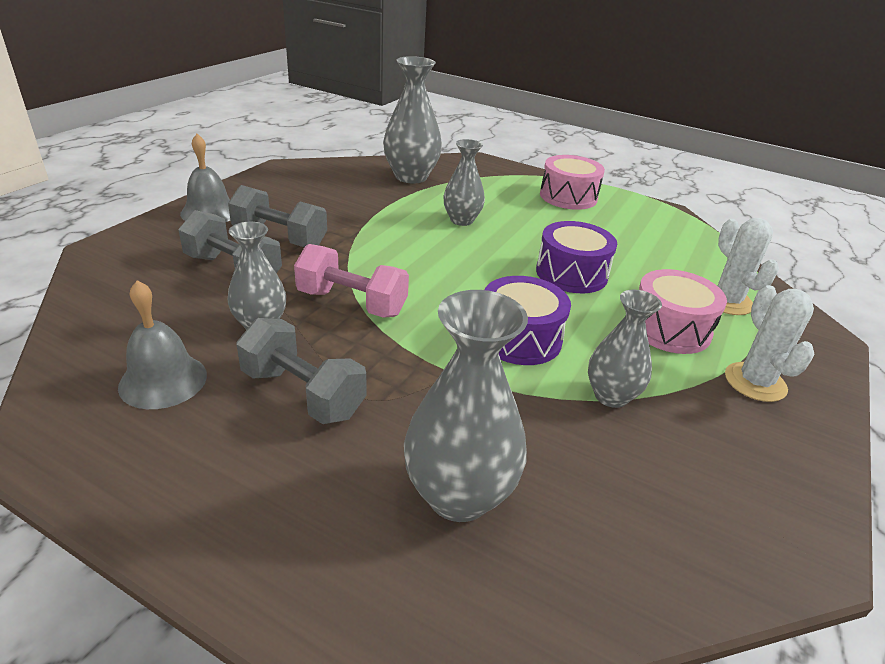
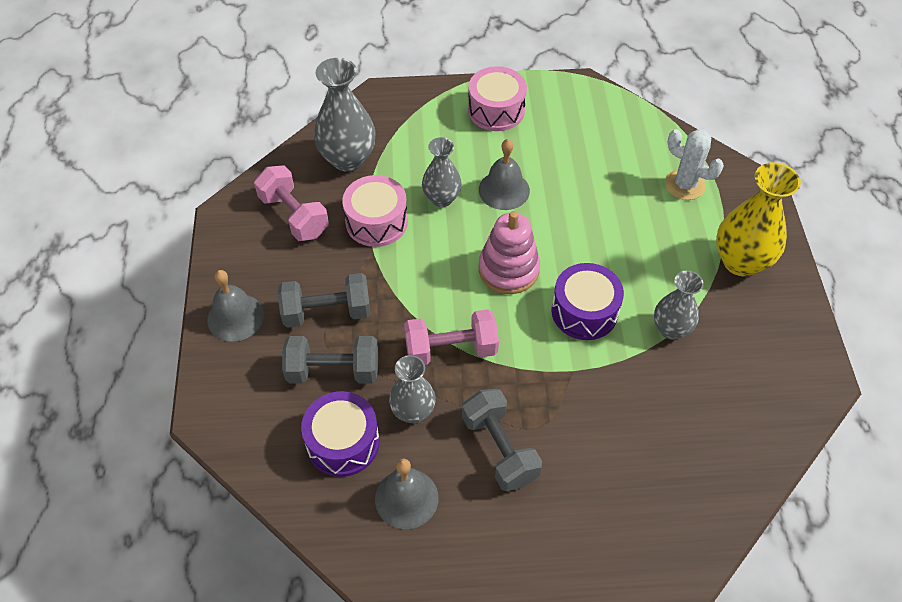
camera: 30 degrees left, 20 degrees up
(303, 393) = (499, 449): grey dumbbell -> grey dumbbell turned 60 degrees clockwise
(330, 185) = (294, 216): none -> pink dumbbell
(459, 495) = (645, 459): grey vase -> none
(472, 280) = (508, 269): none -> pink stacking toy
(525, 236) = (504, 190): none -> grey bell
(571, 273) = (568, 217): purple drum -> purple drum (343, 442)
(669, 329) = (666, 240): pink drum -> pink drum (376, 222)
(755, 382) = (740, 261): white cactus -> yellow vase

